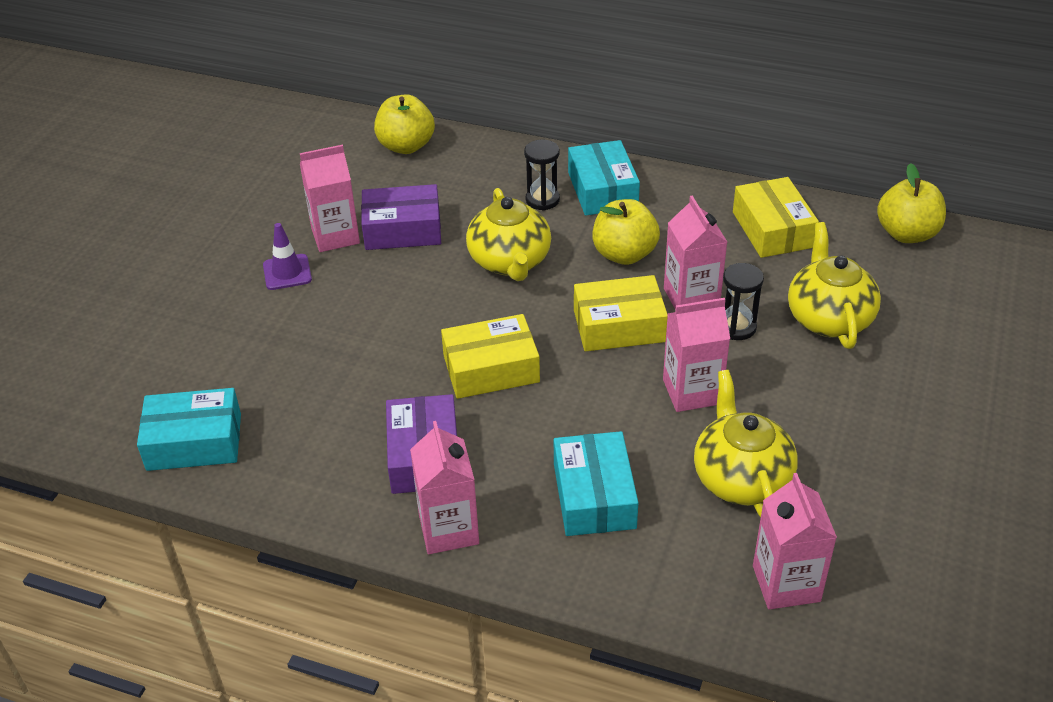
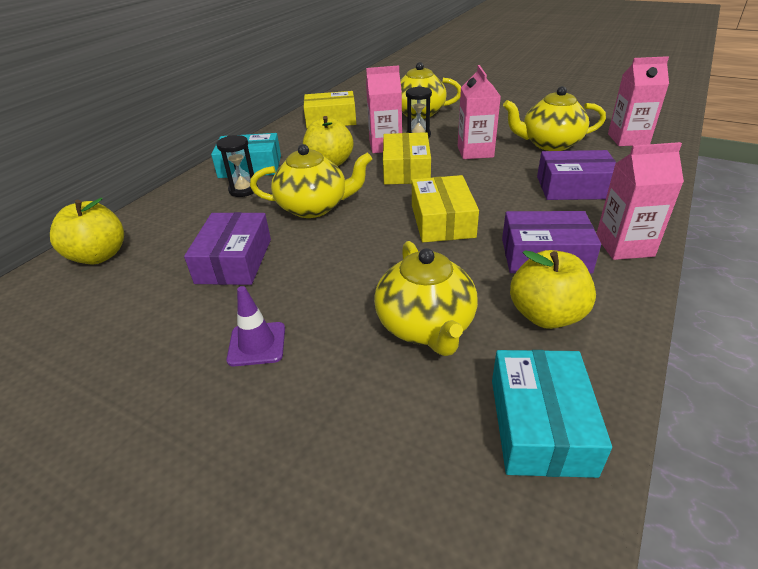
camera: 80 degrees left, 5 degrees down
(307, 369) = (425, 326): none -> yellow teapot
(335, 236) = (214, 306): pink carton -> none
(594, 496) = (574, 187): turquoise box -> purple box
(906, 234) = (354, 91): yellow apple -> yellow apple (546, 315)

